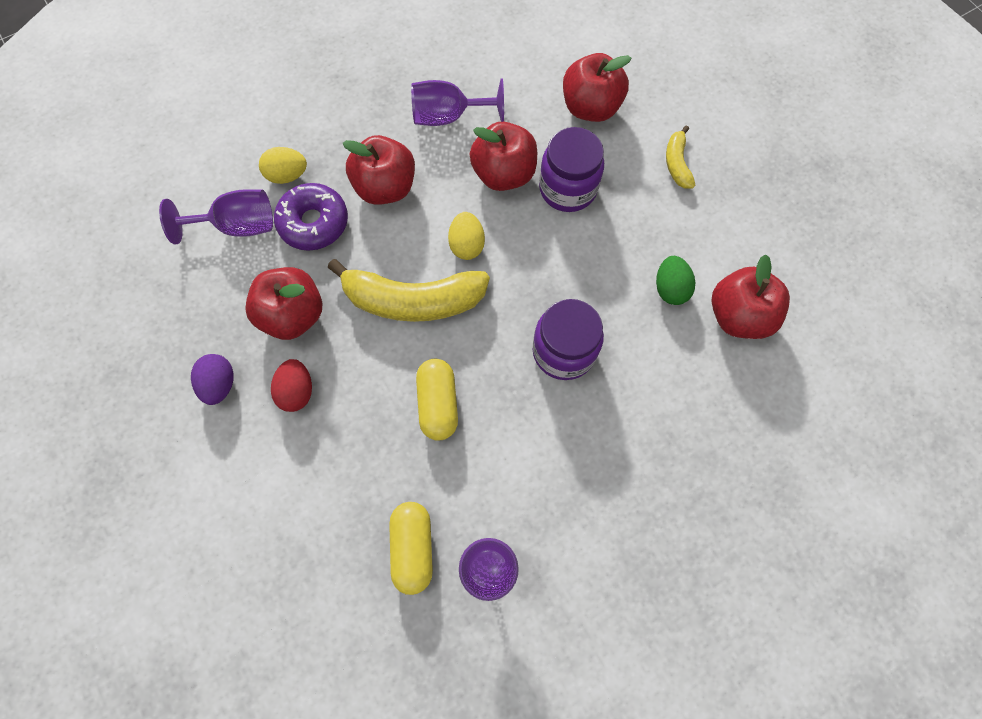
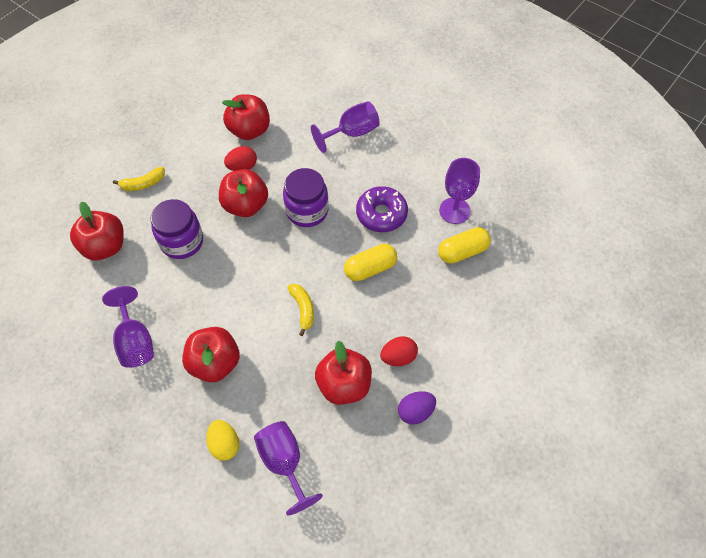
camera: 110 degrees left, 10 degrees down
(314, 223) = (262, 403): purple donut -> purple donut (381, 214)
(413, 300) = (303, 309): yellow banana -> yellow banana, size x0.48
(467, 245) = (248, 290): yellow egg -> none
(503, 174) = (180, 285): red apple -> red apple (246, 205)
(670, 288) = (242, 167): green egg -> red egg
(692, 465) = (352, 133): none -> purple goblet

